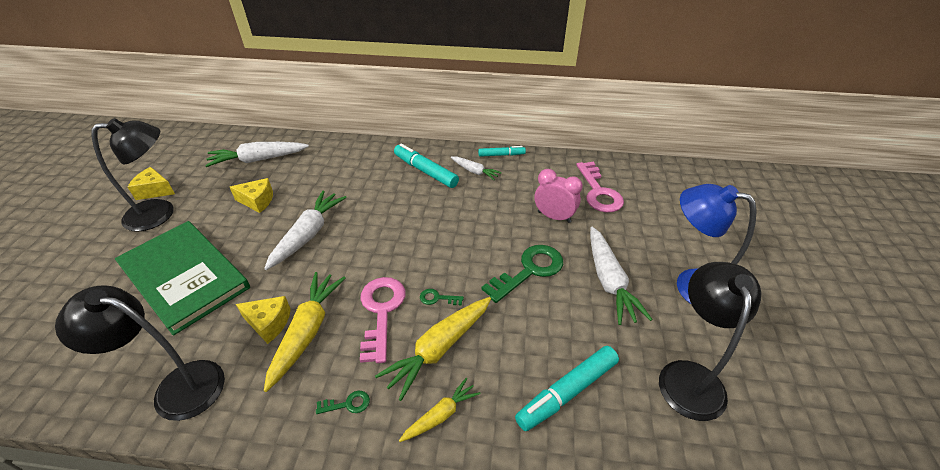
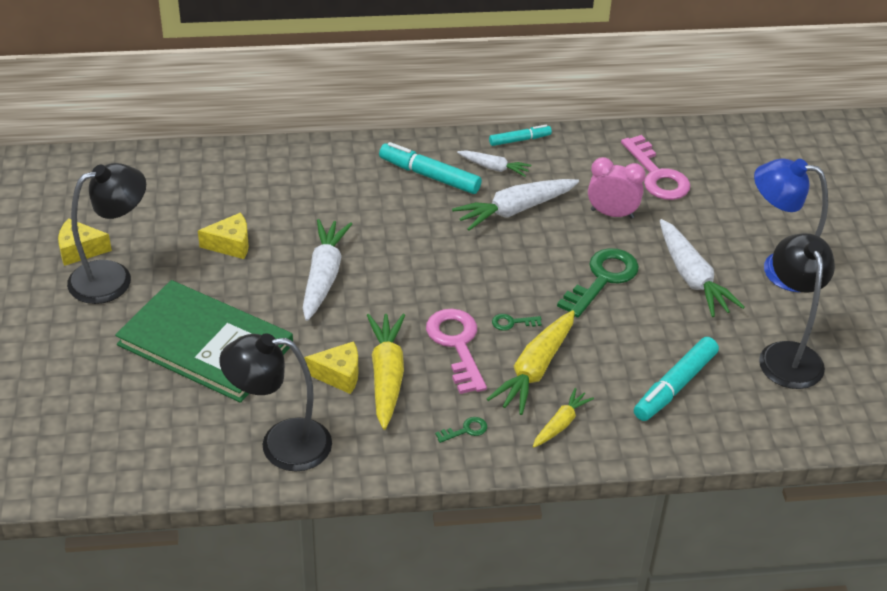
camera: 15 degrees left, 0 degrees up
(258, 160) = (192, 189): white carrot -> white carrot (515, 210)

